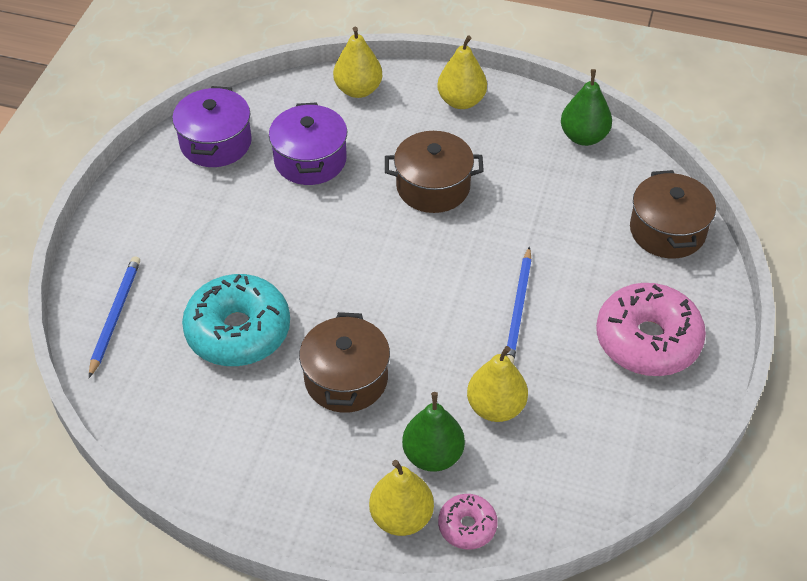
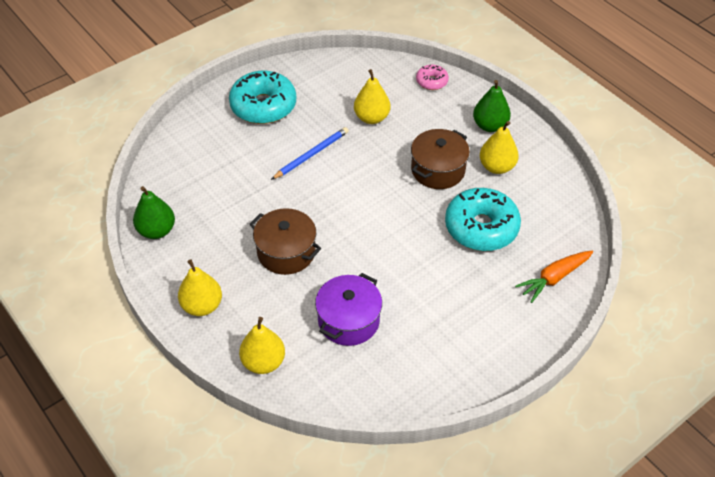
camera: 145 degrees left, 0 degrees up
(115, 316) = (553, 278): blue pencil -> orange carrot
(216, 143) = (405, 377): purple pot -> none
(401, 517) = (459, 99): yellow pear -> yellow pear (496, 167)
(433, 455) = (422, 114): green pear -> green pear (489, 126)
(647, 340) = (263, 106): pink donut -> turquoise donut
(667, 231) = (184, 149): brown pot -> none

